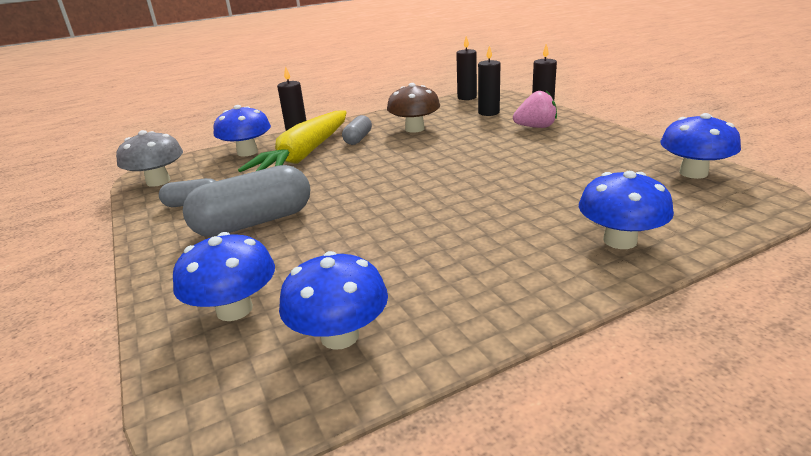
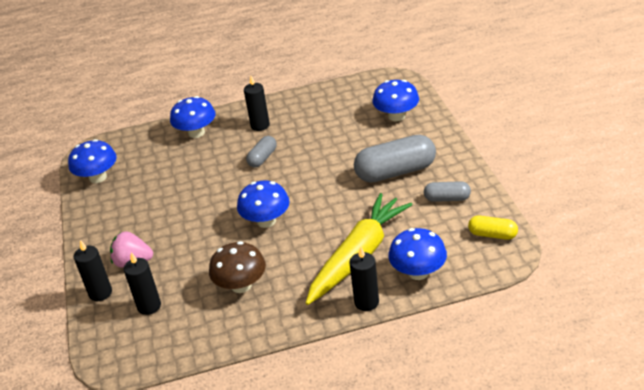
camera: 165 degrees left, 10 degrees up
(158, 181) = (492, 235): grey mushroom -> yellow capsule
(340, 336) = (348, 101): blue mushroom -> blue mushroom (266, 221)
(358, 139) = (303, 276): grey capsule -> grey capsule (262, 158)
(467, 97) = (141, 360): black candle -> black candle (260, 125)

